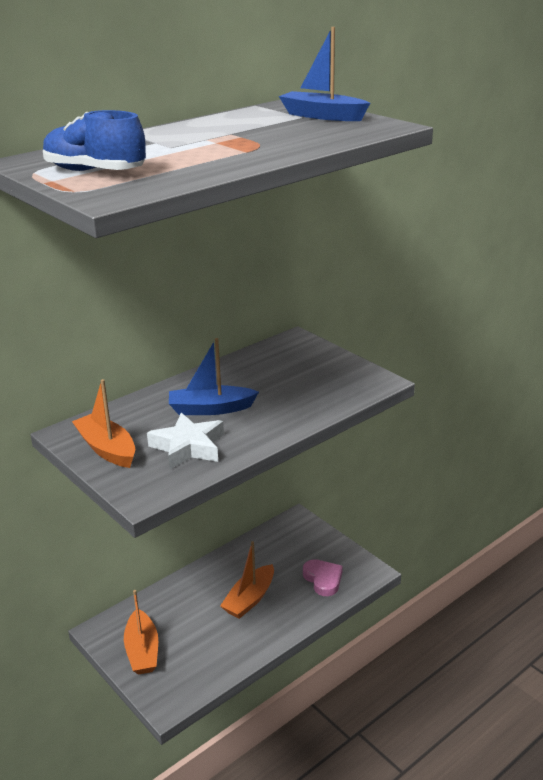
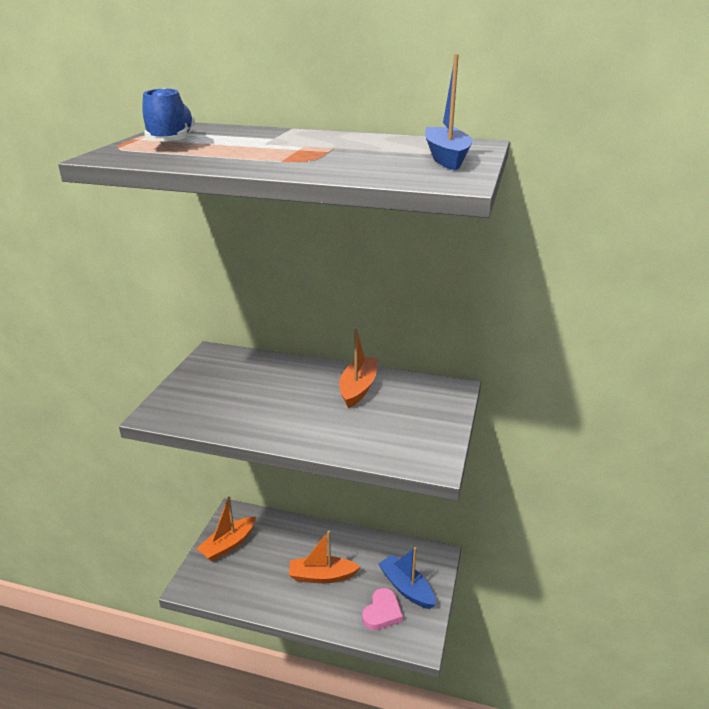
camera: 55 degrees right, 0 degrees up
(107, 449) = (204, 375): orange boat -> orange boat (358, 388)
(188, 447) = (233, 407): white star -> none
(210, 409) = (296, 394): blue boat -> blue boat (406, 588)

